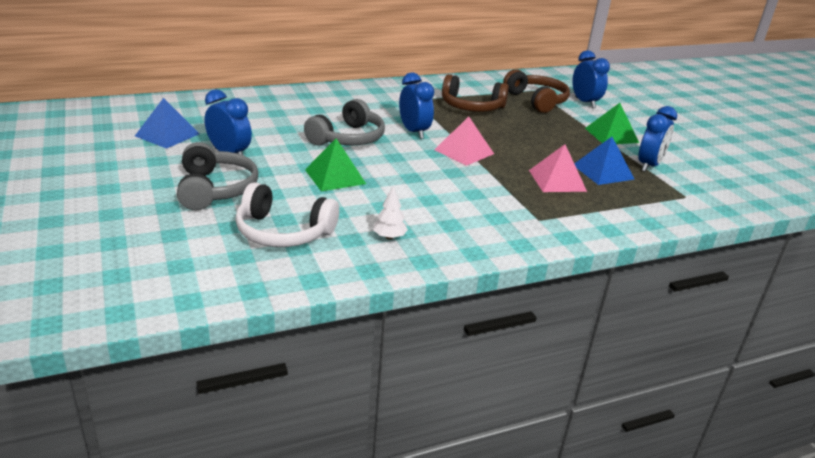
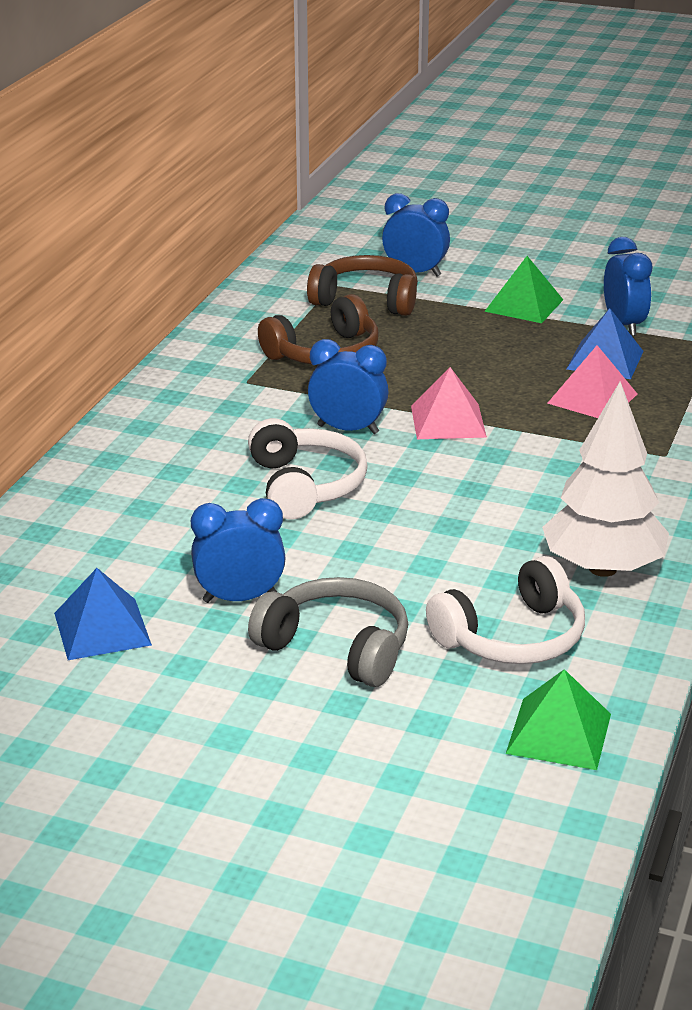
camera: 45 degrees left, 0 degrees up
(335, 176) = (407, 542): green pyramid -> green pyramid (559, 733)
(348, 138) = (305, 486): grey headphones -> white headphones
(389, 237) = (602, 568): white tree -> white tree, size x2.46

